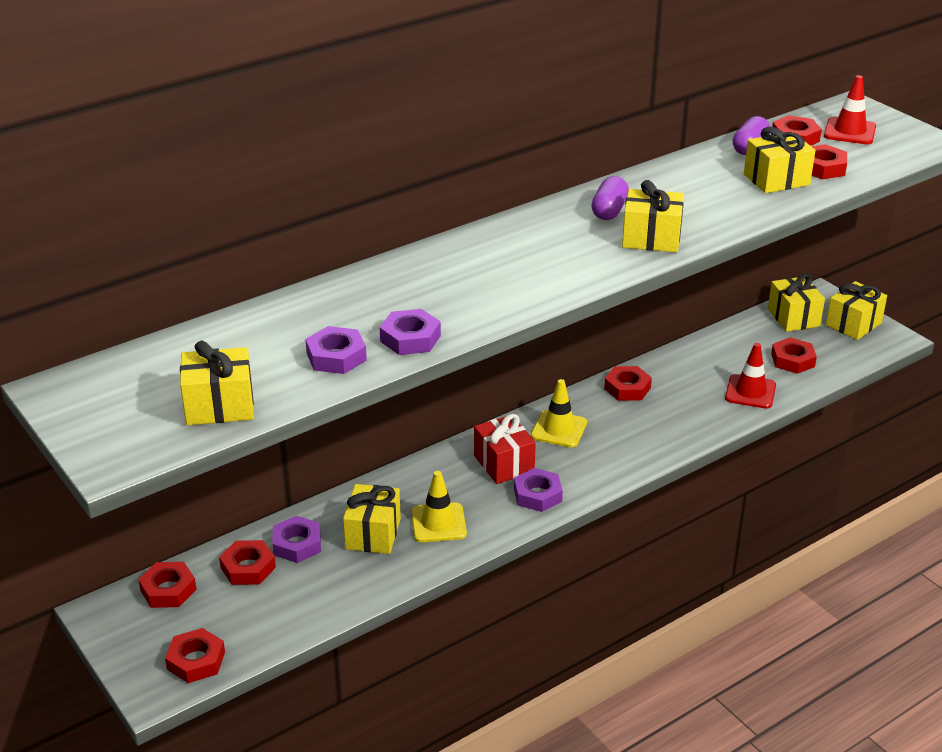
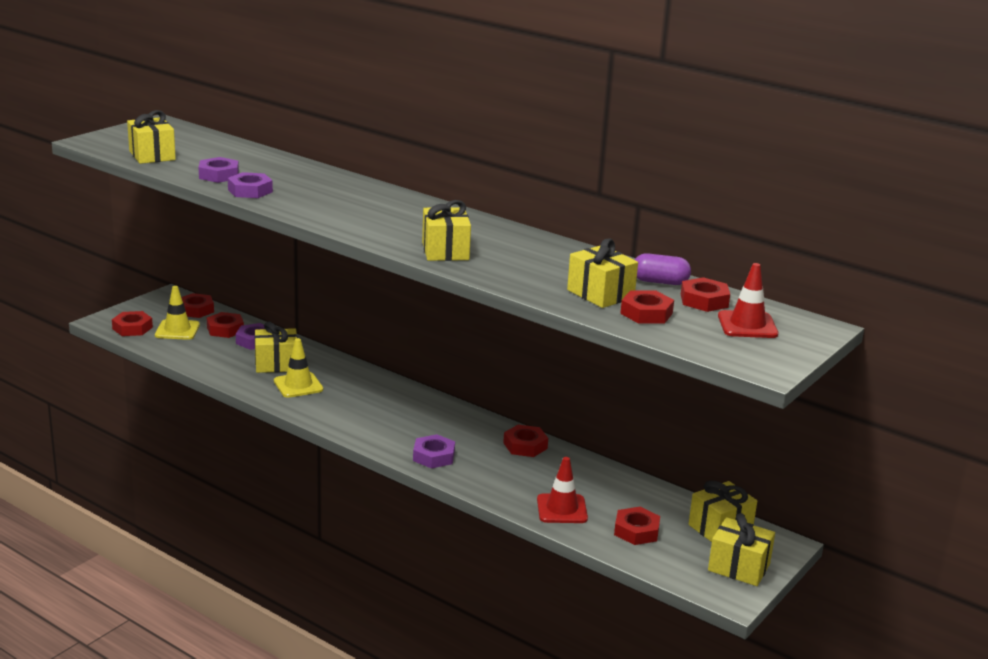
camera: 70 degrees right, 10 degrees down
(503, 464) = (383, 402): red gift -> none
(537, 495) = (350, 420): purple nut -> purple nut (434, 456)
(559, 429) = (443, 420): yellow traffic cone -> yellow traffic cone (177, 330)
(609, 211) = (483, 235): purple capsule -> none

